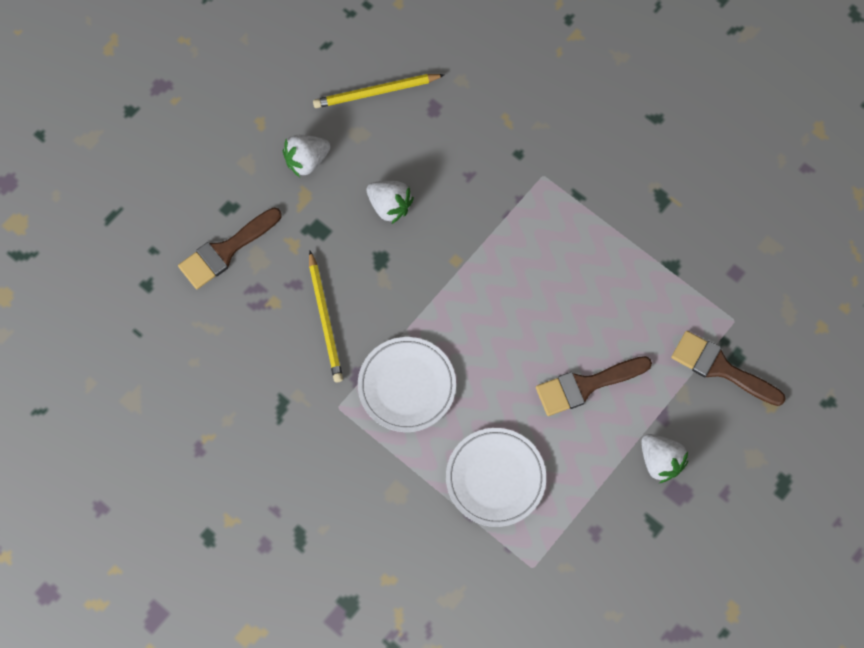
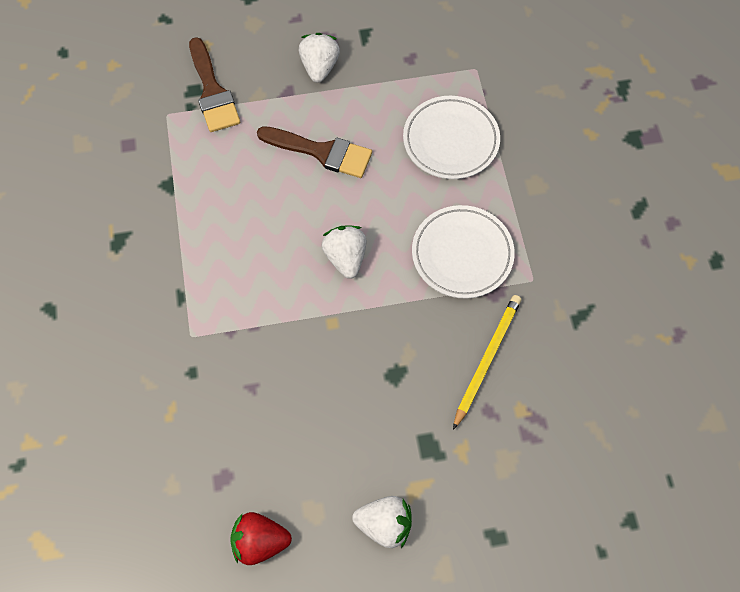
camera: 140 degrees left, 5 degrees down
(225, 251) = (530, 494): brown brush -> none
(376, 92) = (260, 542): yellow pencil -> red strawberry
(389, 206) = (346, 416): white strawberry -> white strawberry (345, 258)

